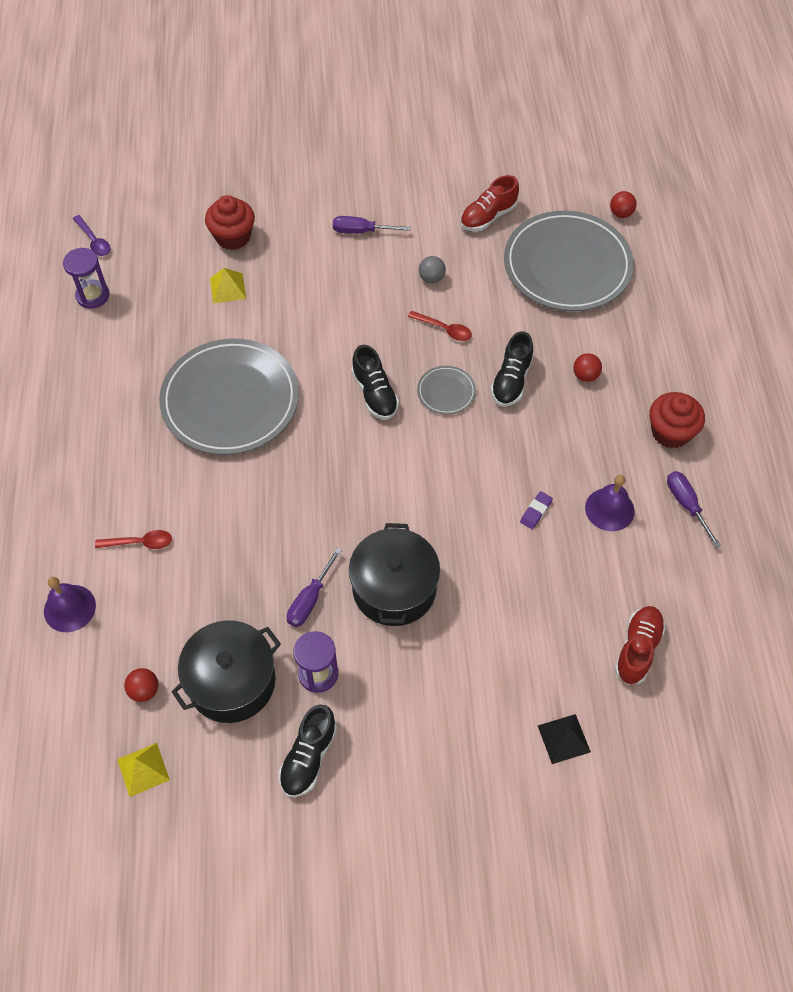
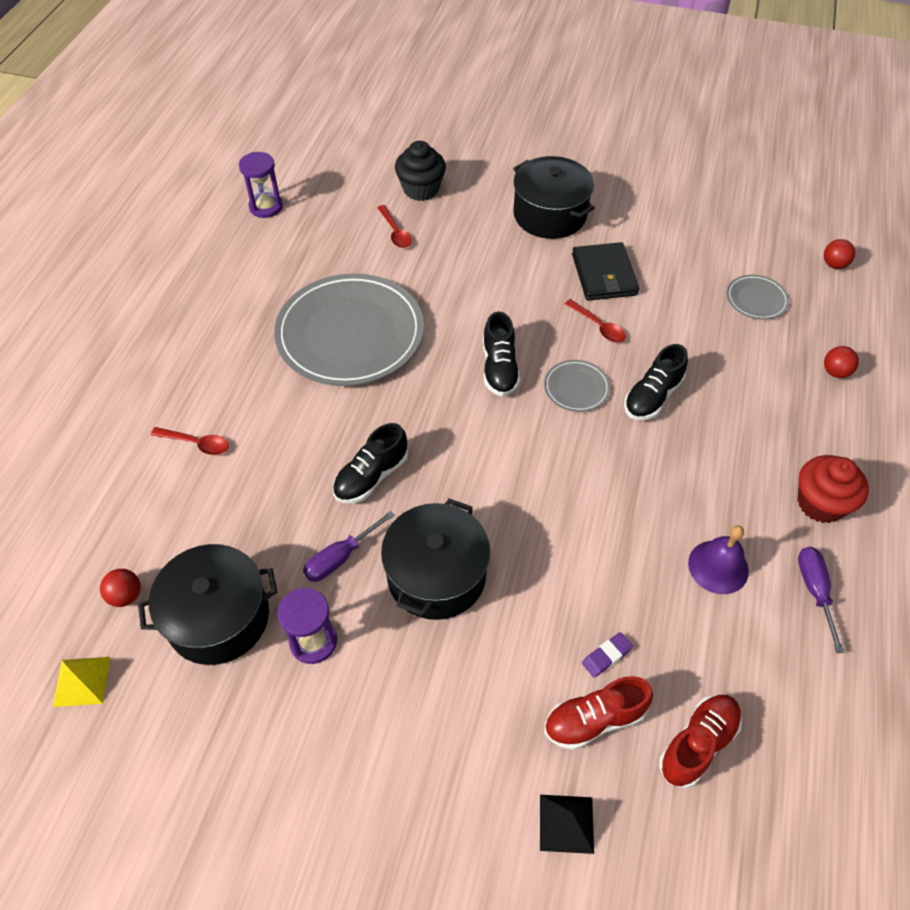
camera: 20 degrees right, 5 degrees down
(69, 608) = (97, 486): purple bell -> none
(94, 241) = (290, 161): purple spoon -> none
(228, 288) = (395, 232): yellow pyramid -> red spoon
(233, 237) = (421, 189): red cupcake -> black cupcake
(308, 757) = (261, 733): black shoe -> black shoe (371, 476)
(362, 231) = (549, 215): purple screwdriver -> black pot
(431, 278) = (604, 275): grey ball -> black wallet
(488, 216) = (686, 233): red shoe -> red shoe (594, 720)
(536, 511) = (629, 542): purple eraser -> purple eraser (606, 656)
(567, 265) = (756, 299): grey plate -> grey plate, size x0.43
(585, 375) = (739, 414): red ball -> red ball (835, 372)

